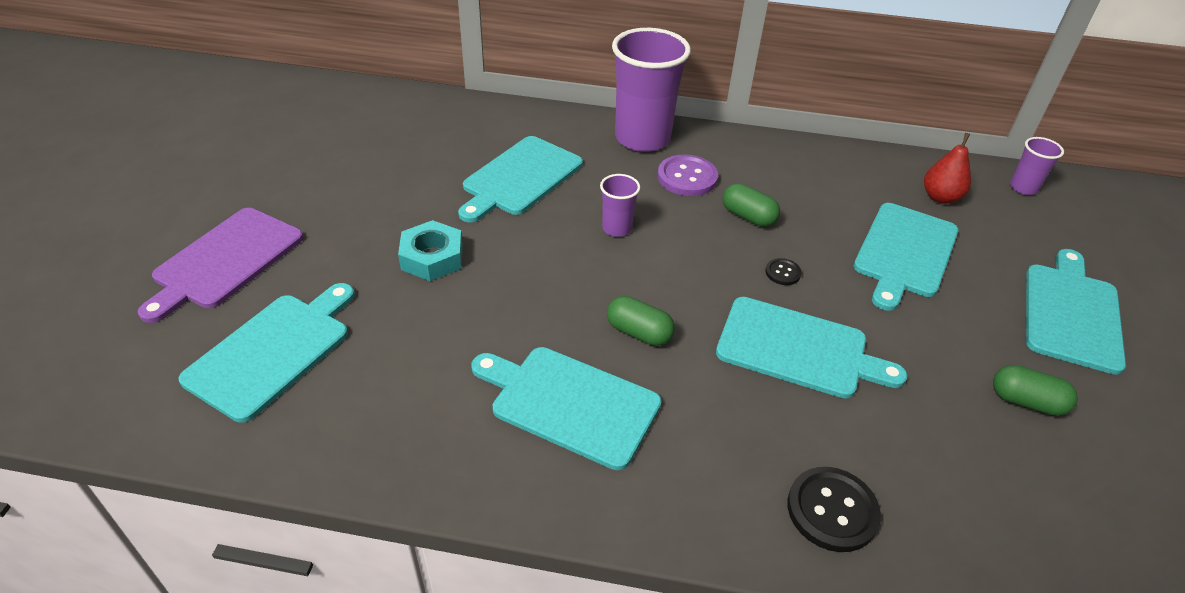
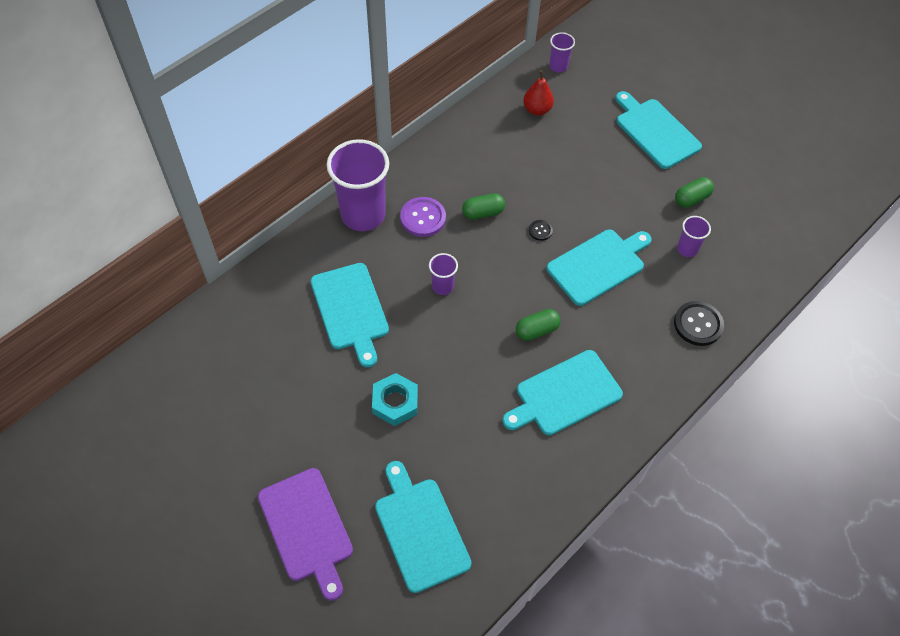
camera: 55 degrees left, 15 degrees up
(904, 252) = (566, 163): turquoise cutting board -> none
(940, 435) = (687, 249): none -> purple cup

